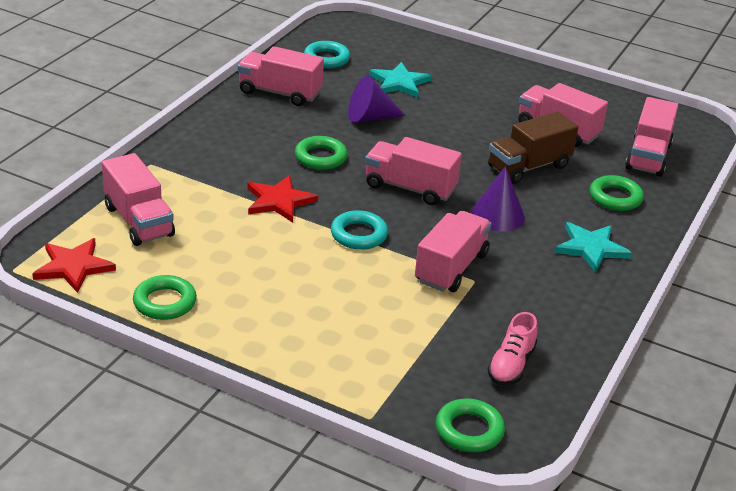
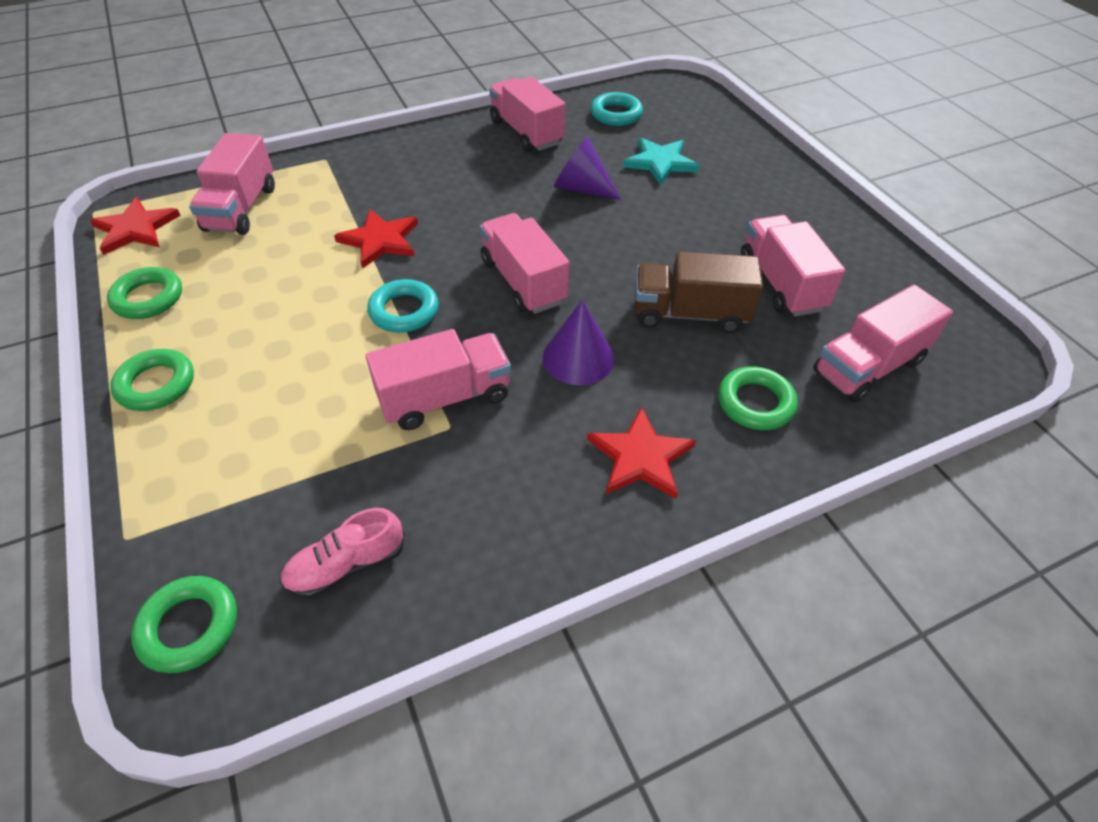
camera: 40 degrees right, 15 degrees up
(320, 157) = (478, 211): green ring -> green ring (156, 384)
(591, 248) = (640, 457): turquoise star -> red star

